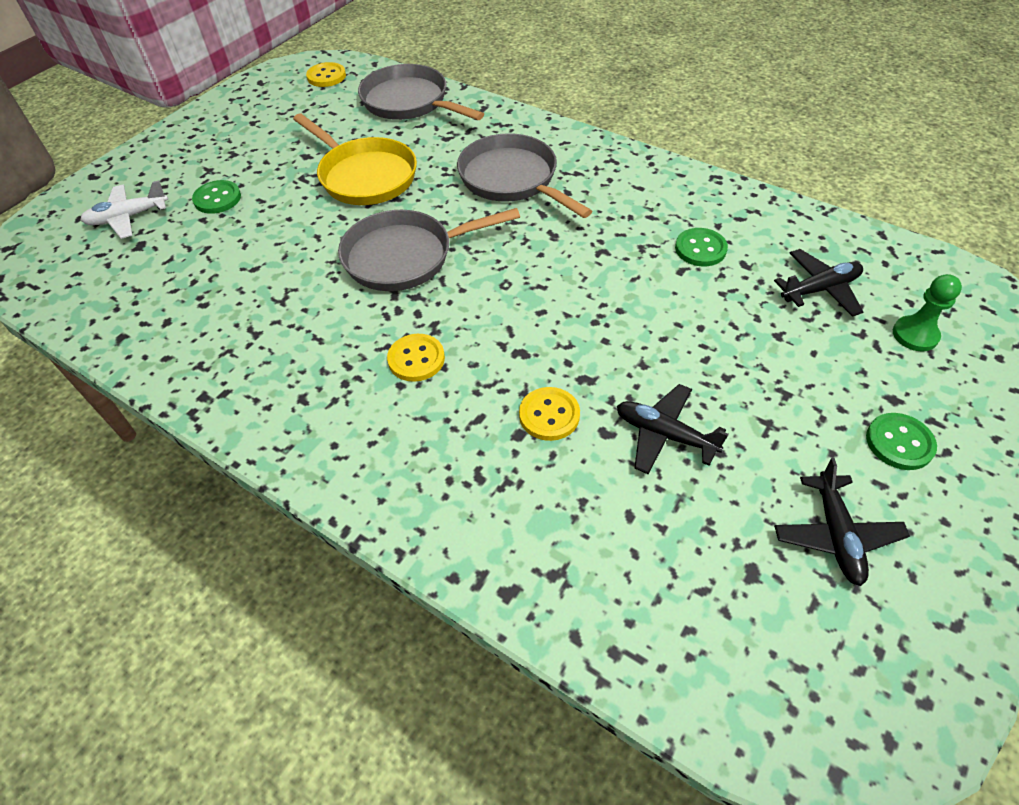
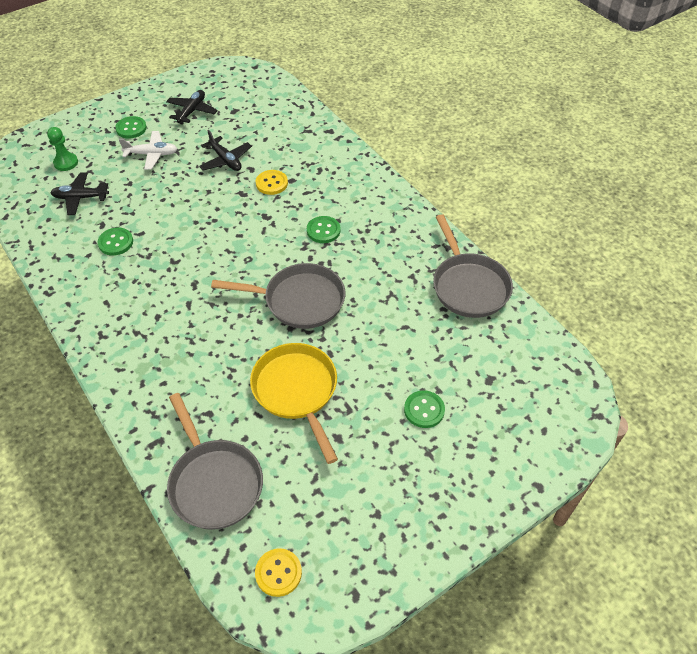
camera: 160 degrees left, 0 degrees up
(128, 217) = (500, 415): white plane -> white plane (152, 154)
(416, 359) = (323, 230): yellow button -> green button
(512, 179) = (187, 343): grey pan -> grey pan (468, 286)

